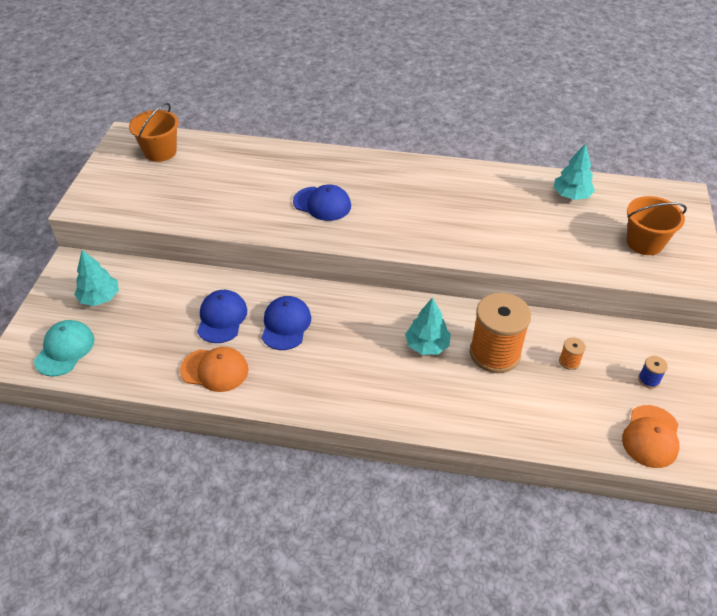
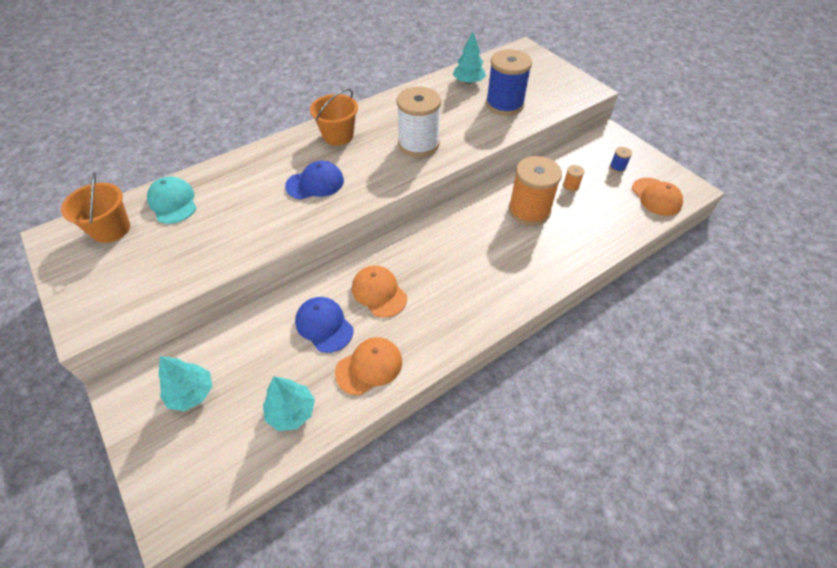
camera: 45 degrees left, 5 degrees up
(65, 349) = (214, 462): turquoise cap -> turquoise cap (173, 202)
(286, 325) = (379, 292): blue cap -> orange cap
(427, 345) = (486, 235): turquoise tree -> turquoise tree (291, 412)
(444, 224) = (418, 144): none -> white spool
(577, 238) = (504, 104): none -> blue spool
(644, 242) = (540, 86): orange bucket -> orange bucket (338, 136)

